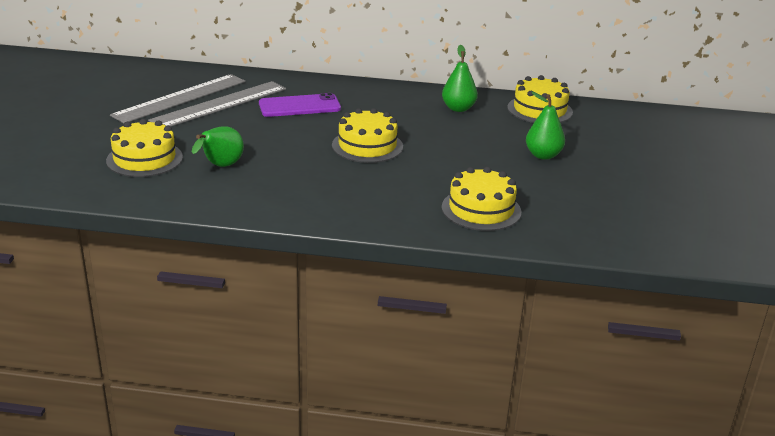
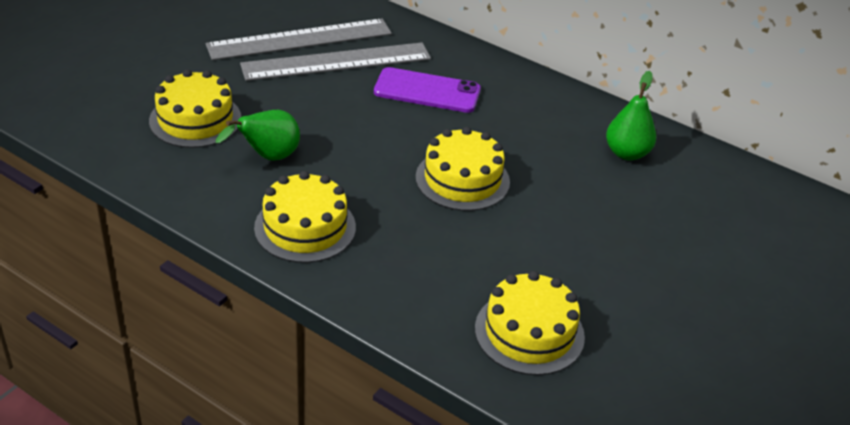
camera: 25 degrees right, 10 degrees up
(539, 110) = (740, 188): yellow cake -> yellow cake (305, 227)
(543, 155) = (684, 269): green pear -> none

